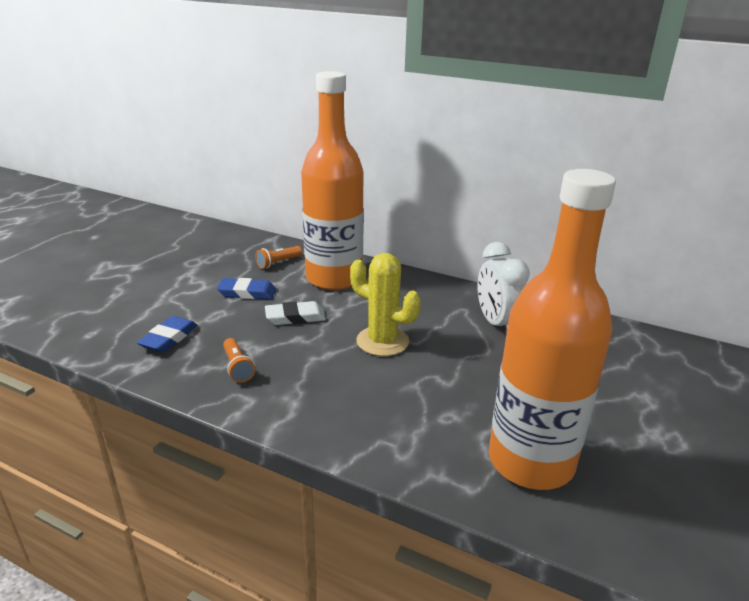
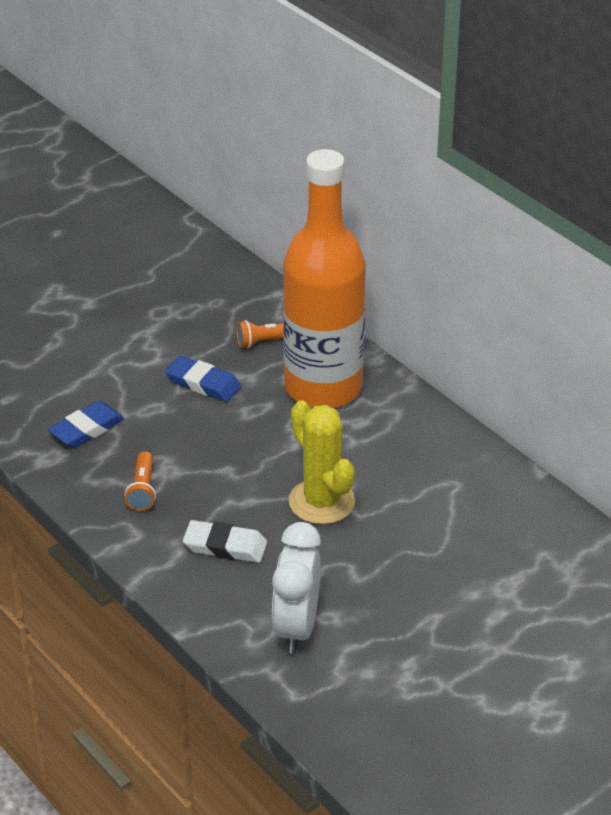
camera: 25 degrees right, 10 degrees up
(295, 317) = (240, 438): white eraser -> white eraser (225, 546)
(496, 323) = (481, 516): white clock -> white clock (296, 627)
(530, 461) = (375, 690): orange bottle -> none

